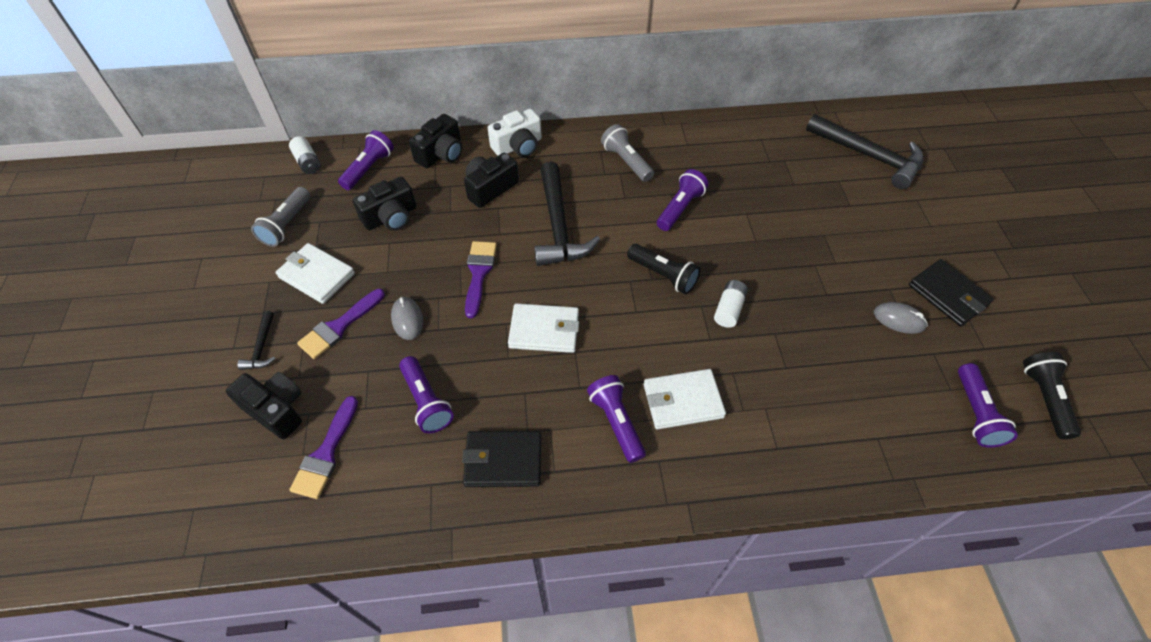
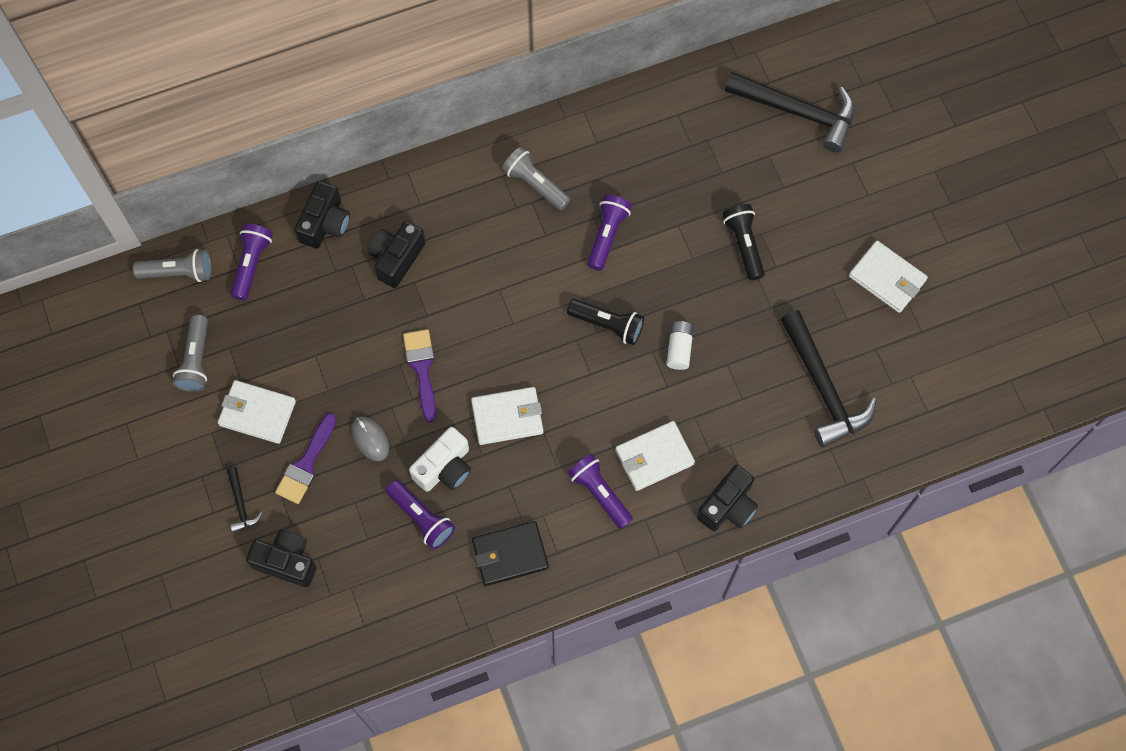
camera: 15 degrees left, 15 degrees up
(307, 162) = (178, 272): white battery -> grey flashlight
(326, 453) = (351, 589): purple brush -> none
(391, 217) = (303, 323): black camera -> black camera (728, 506)
(518, 146) = (408, 191): white camera -> white camera (444, 467)
(558, 226) = (485, 290): black hammer -> black hammer (823, 388)
(899, 319) = (842, 319): grey mouse -> none
(948, 295) = (887, 278): black wallet -> white wallet
(975, 413) = (914, 402): purple flashlight -> none
(1044, 398) = (974, 372): black flashlight -> black flashlight (743, 244)

